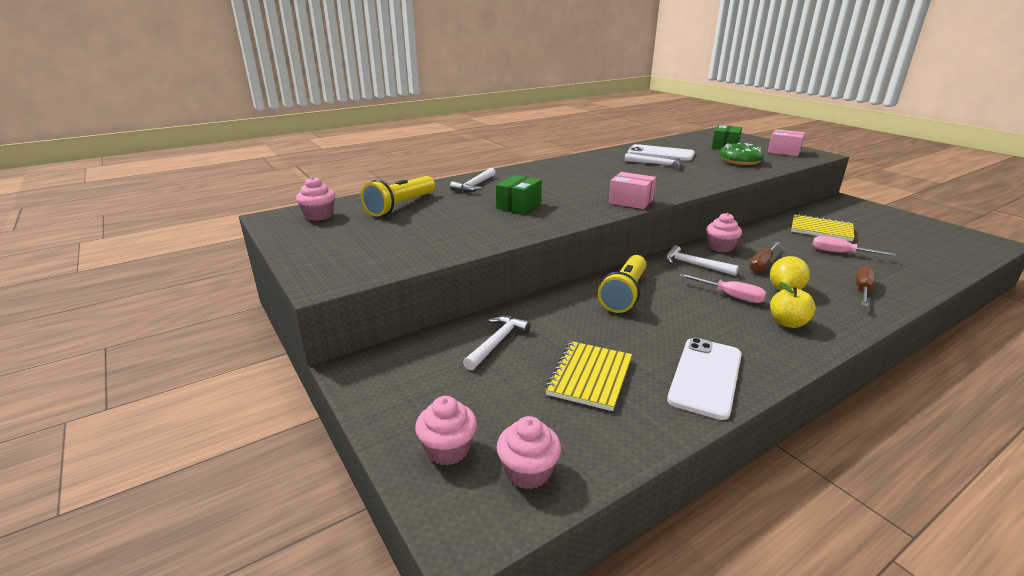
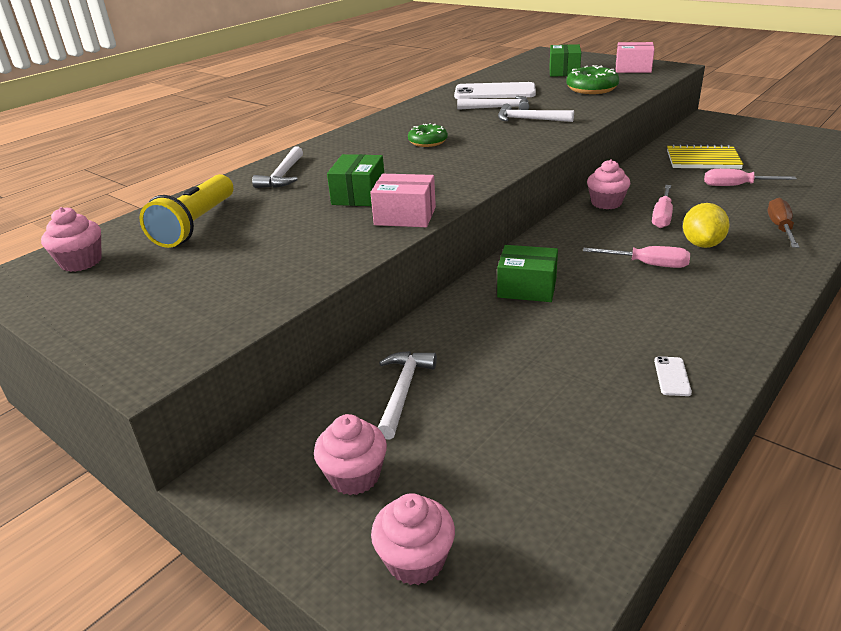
camera: 15 degrees left, 5 degrees up
(528, 471) = (531, 561): pink cupcake -> pink cupcake (354, 476)
(589, 179) = (428, 142): none -> green donut
(589, 377) = (541, 410): yellow notebook -> none
(624, 294) = (527, 288): yellow flashlight -> green box
(631, 201) = (496, 165): pink box -> pink box (405, 216)
(694, 265) = (588, 232): white hammer -> white hammer (529, 119)
(706, 377) = (672, 376): white phone -> white phone, size x0.40
(762, 264) = (662, 216): brown screwdriver -> pink screwdriver
(788, 323) = (725, 285): yellow apple -> none

